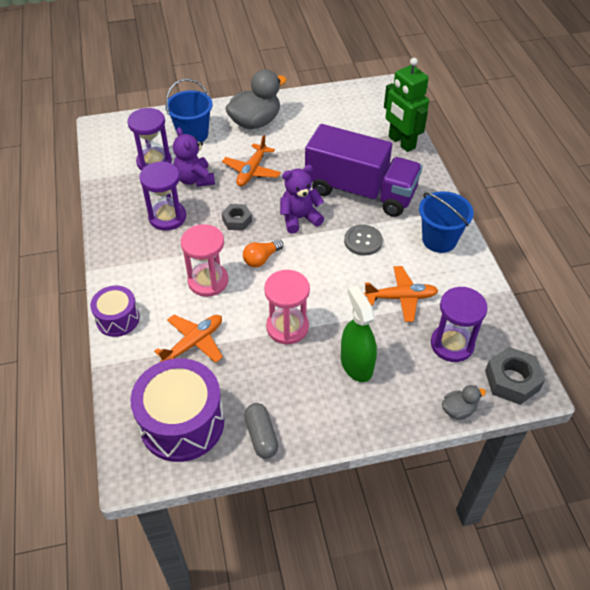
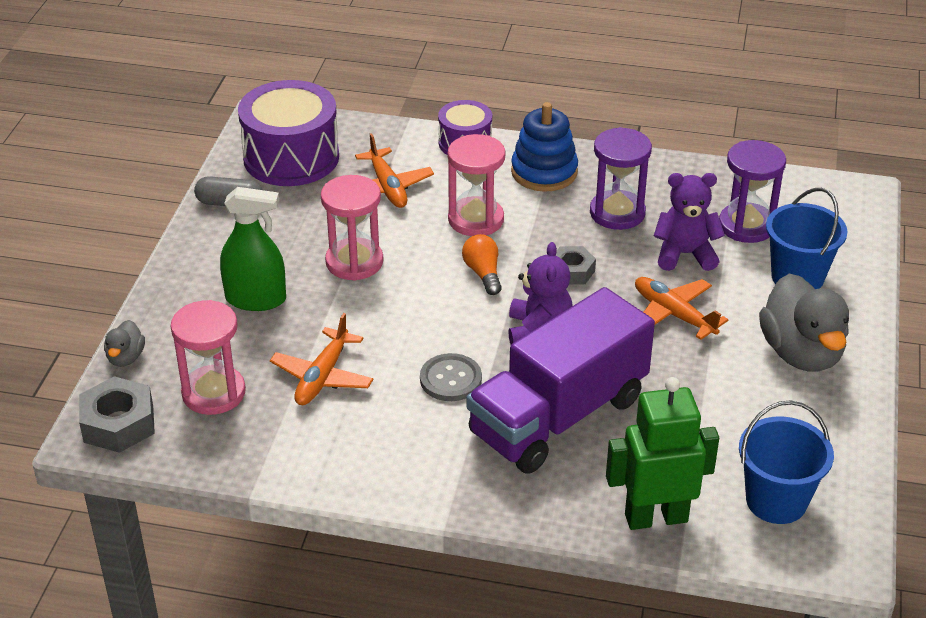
camera: 115 degrees right, 10 degrees down
(137, 264) = (544, 172): none -> blue stacking toy
(439, 240) = (397, 463): blue bucket -> blue bucket (776, 501)
(452, 344) = (214, 393): purple hourglass -> pink hourglass

